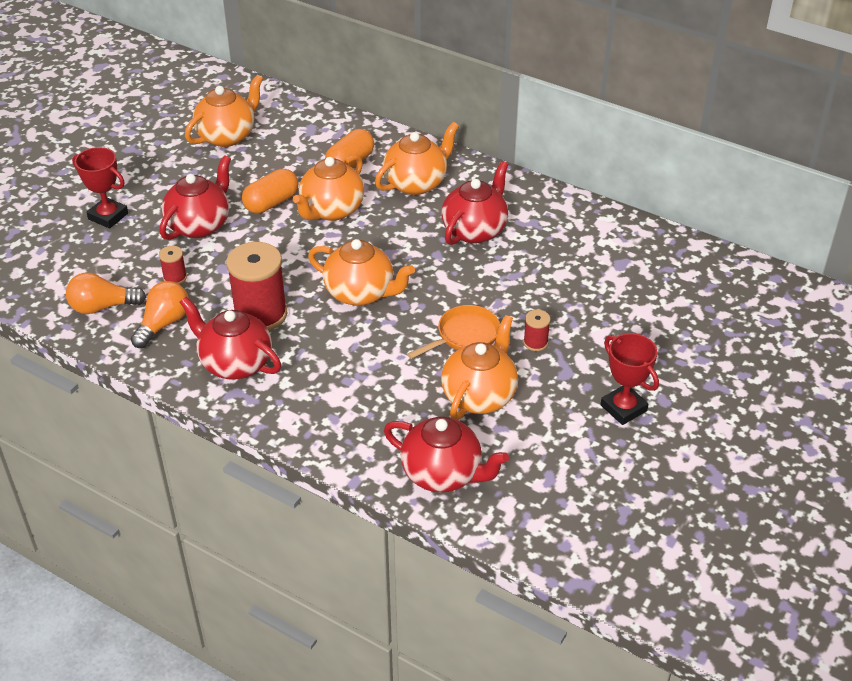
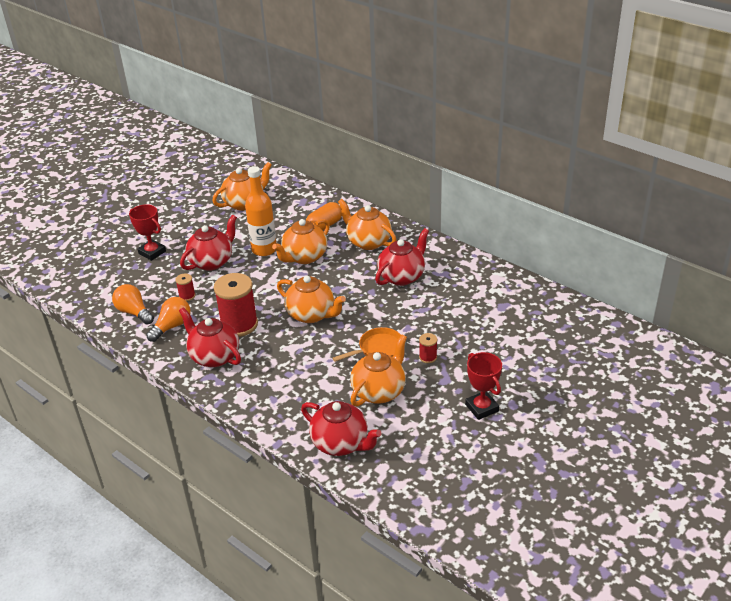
camera: 10 degrees right, 5 degrees down
(102, 307) = (134, 312): orange light bulb -> orange light bulb turned 45 degrees clockwise
(271, 203) = (264, 249): orange capsule -> orange bottle
(416, 183) = (368, 242): orange teapot -> orange teapot turned 105 degrees counterclockwise

